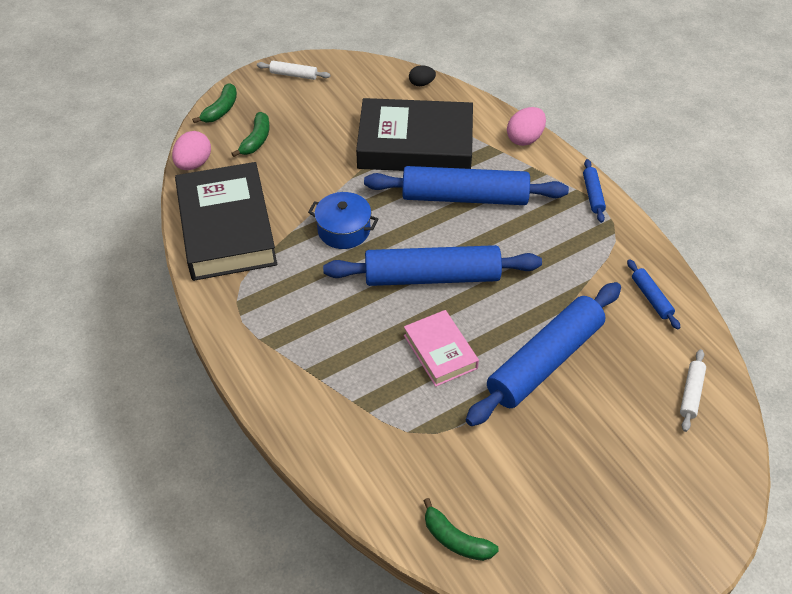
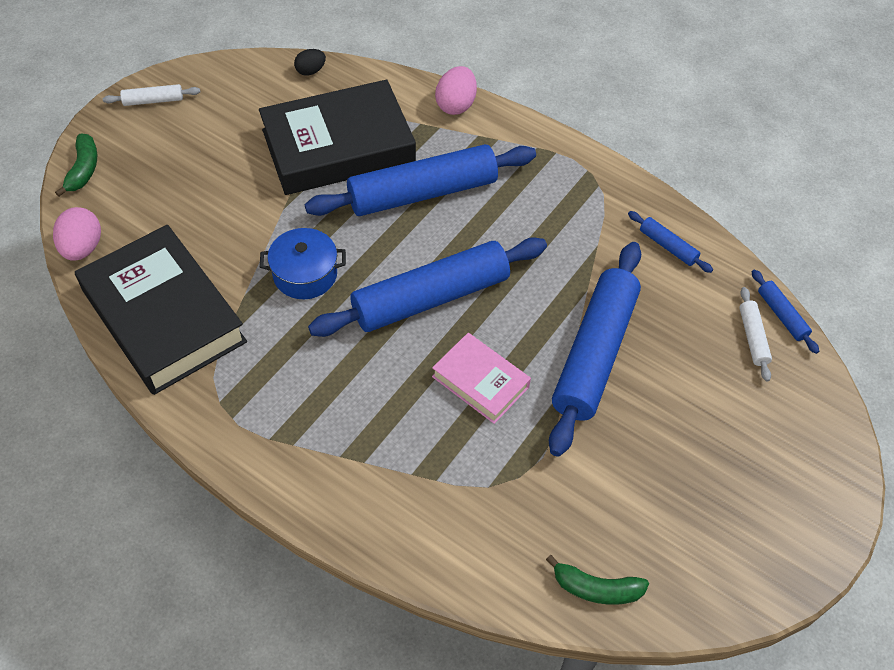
camera: 25 degrees left, 5 degrees up
(256, 140) = (146, 195): green banana -> none
(593, 195) = (557, 149): blue rolling pin -> blue rolling pin (781, 315)

